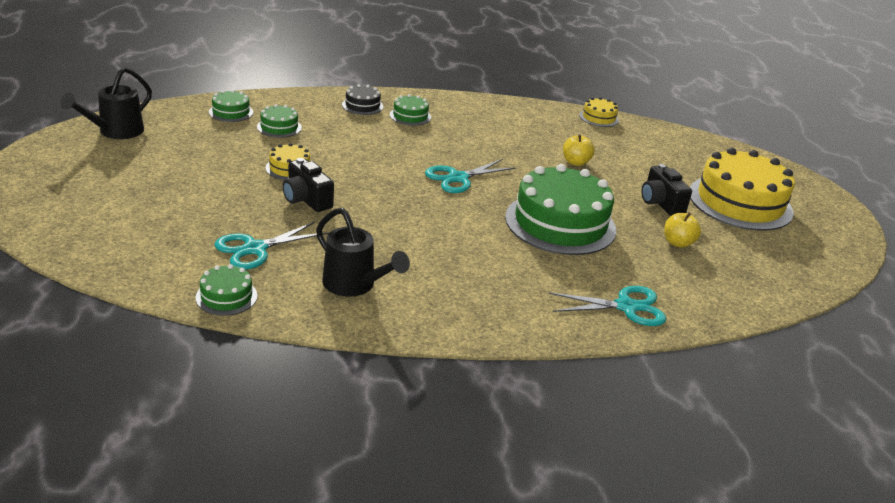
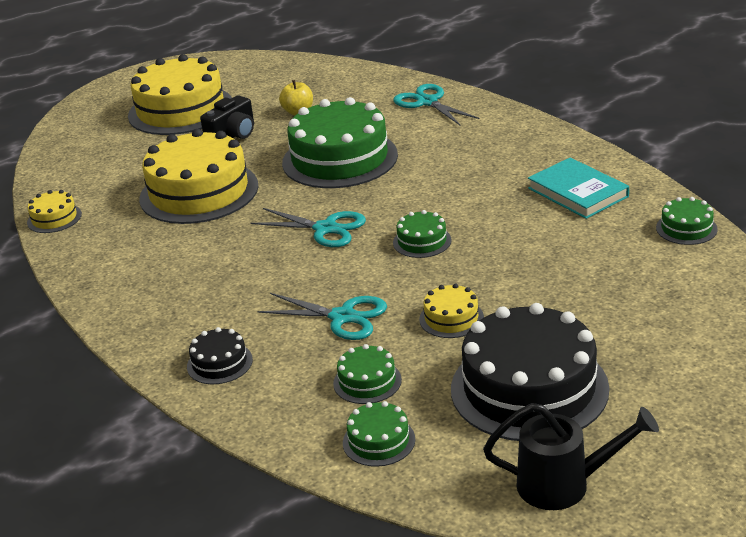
camera: 115 degrees left, 0 degrees up
(191, 157) = (529, 388): none -> black cake
(255, 249) = (611, 253): turquoise scissors -> turquoise scissors (342, 317)
(306, 199) = (494, 276): black camera -> none
(354, 285) = (578, 192): black watering can -> turquoise book
(410, 116) = (206, 319): green cake -> green cake (422, 241)
(575, 162) = (199, 192): yellow apple -> yellow cake

